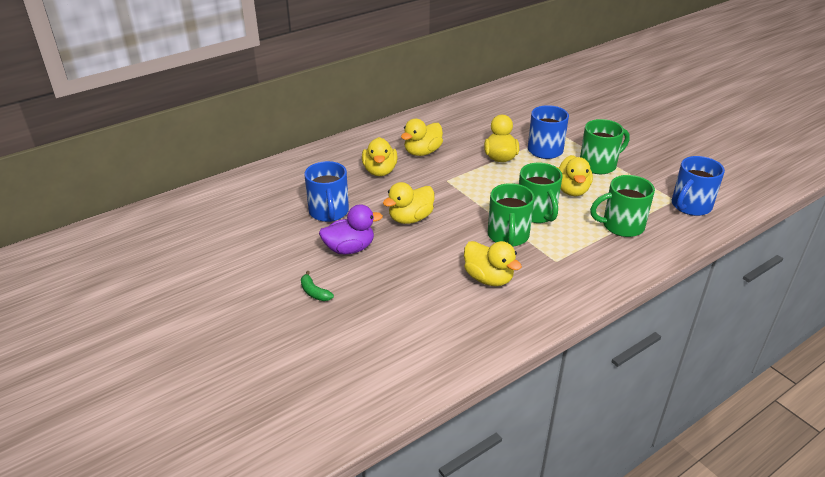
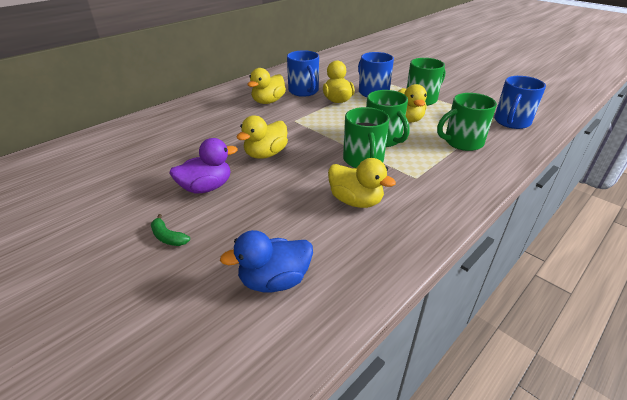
camera: 10 degrees left, 0 degrees up
(329, 212) = (183, 156): blue mug -> blue mug (304, 91)
(380, 171) = (231, 118): yellow duck -> none
(401, 340) = (274, 280): none -> blue duck

